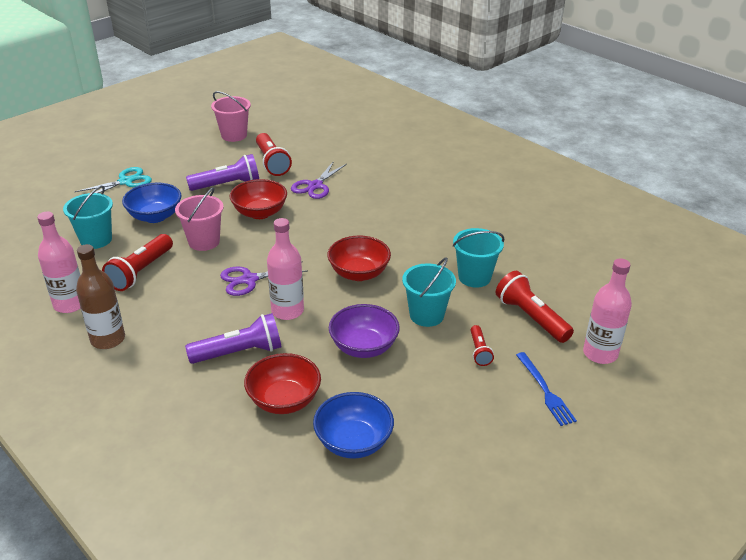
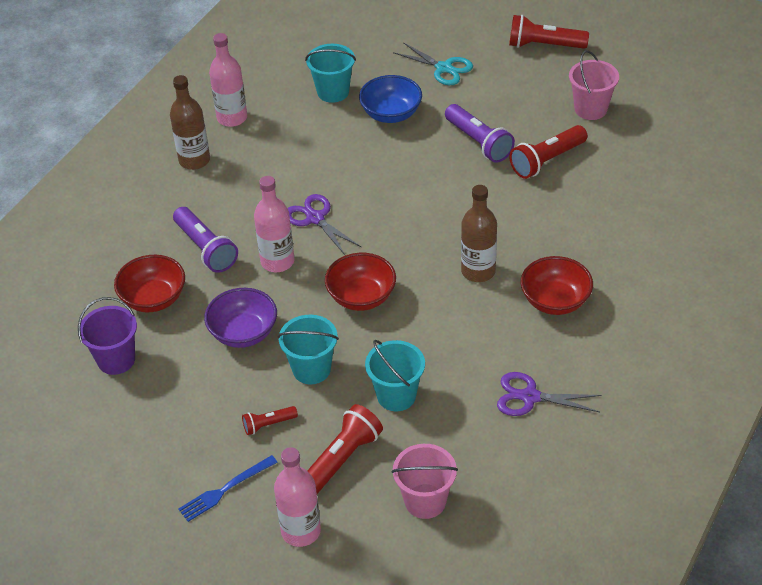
camera: 75 degrees right, 10 degrees up
(140, 271) = (296, 141): red flashlight -> red flashlight (544, 45)
(204, 241) = (364, 164): pink bucket -> pink bucket (425, 501)
(260, 213) = (437, 186): red bowl -> red bowl (555, 301)
(315, 186) = (516, 212): purple scissors -> purple scissors (530, 397)
(353, 442) = (116, 360): blue bowl -> purple bucket
(365, 214) = (478, 271): none -> brown bottle

